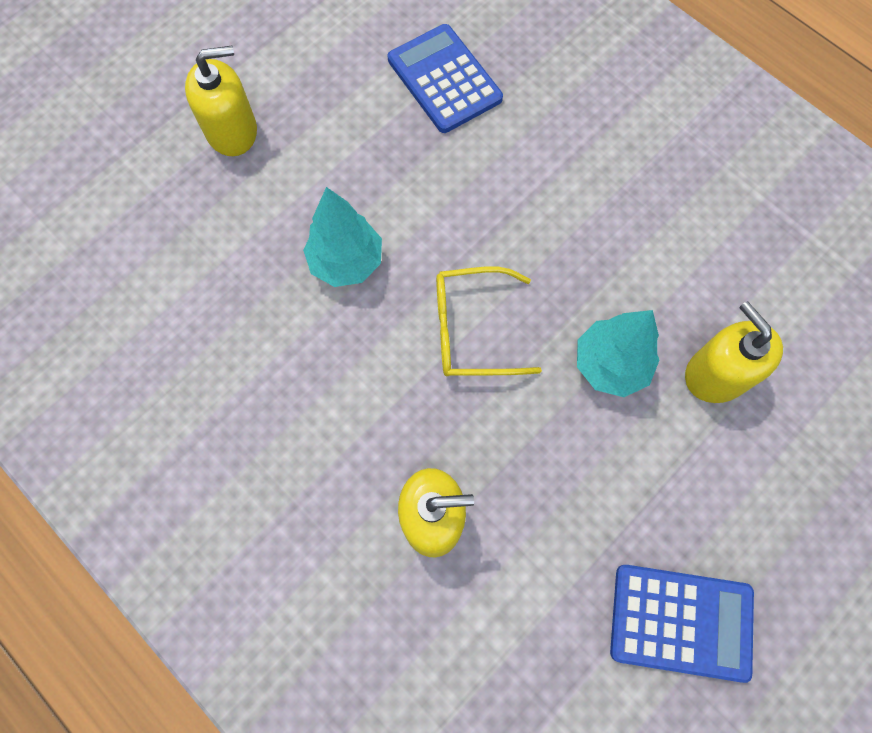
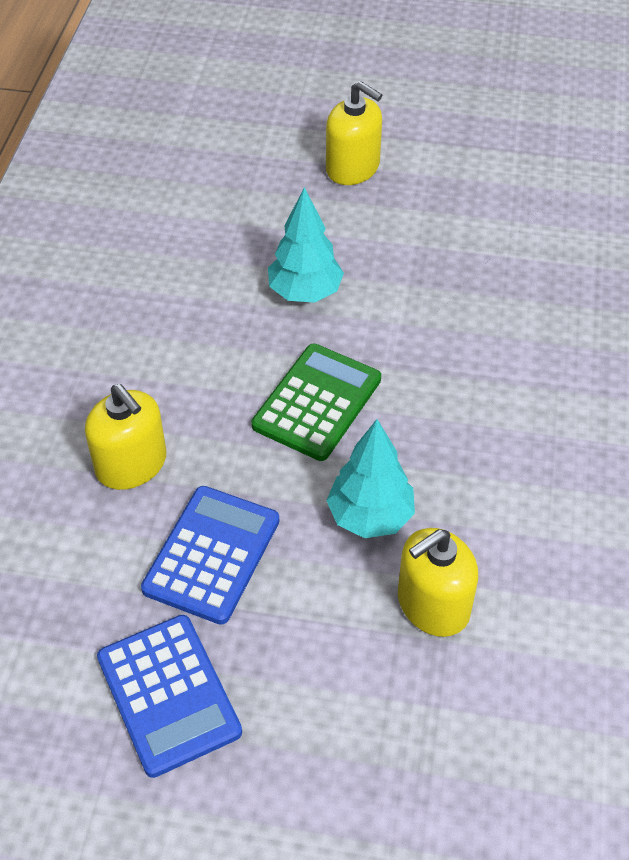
camera: 55 degrees right, 20 degrees down
(444, 79) = (531, 262): blue calculator -> blue calculator (211, 554)
(471, 330) = (317, 402): yellow glasses -> green calculator
(716, 374) = (433, 604): yellow soap dispenser -> yellow soap dispenser turned 150 degrees counterclockwise

